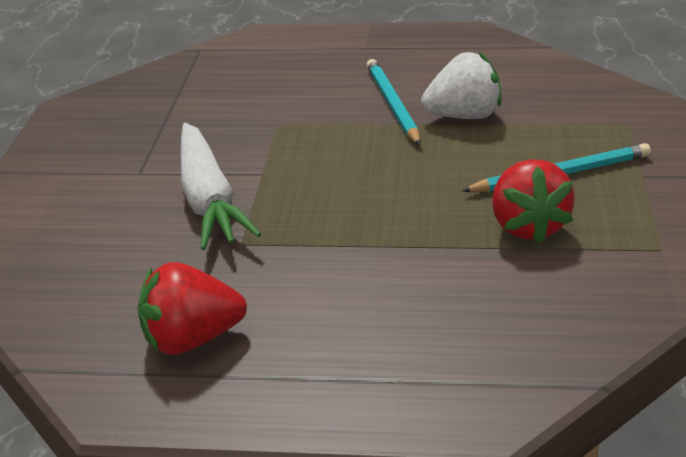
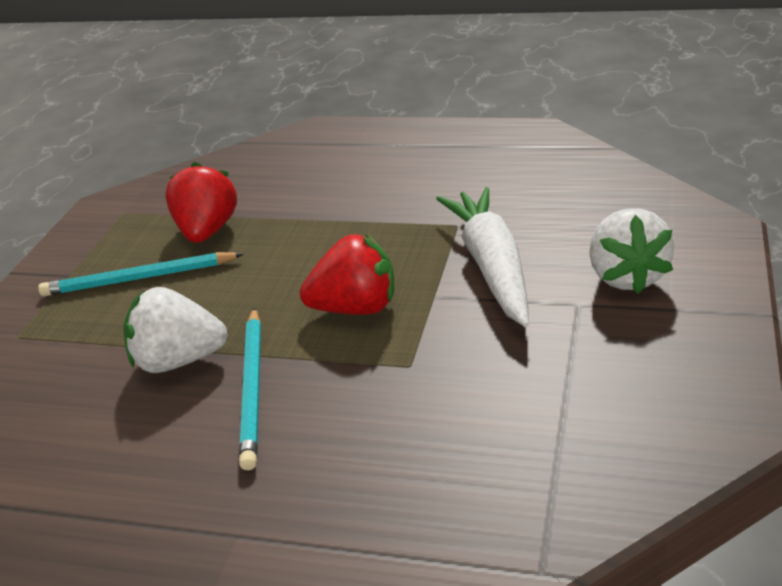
camera: 170 degrees left, 0 degrees up
(89, 195) = (627, 277): none -> white strawberry
(192, 339) = (493, 161): red strawberry -> red strawberry (356, 308)

